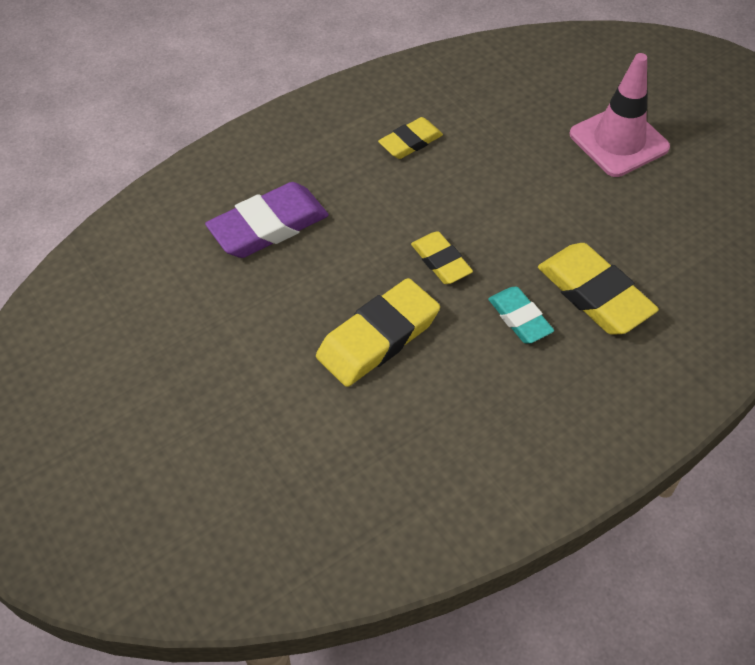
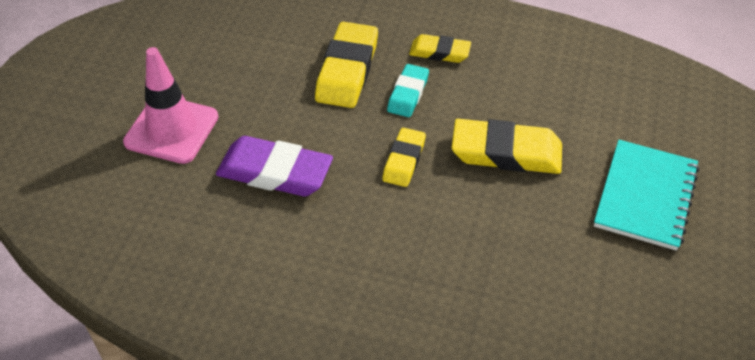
camera: 130 degrees left, 5 degrees down
(228, 399) = (645, 196): none -> turquoise notebook
(268, 226) = (487, 288): purple eraser -> purple eraser (275, 172)
(410, 142) = (295, 258): yellow eraser -> yellow eraser (439, 52)

